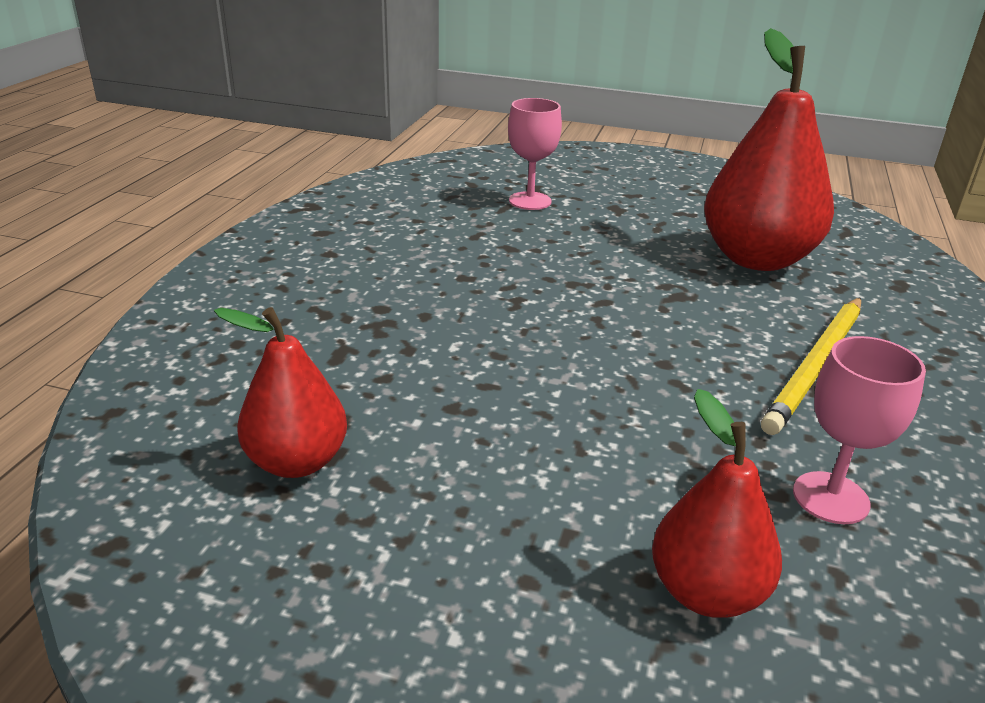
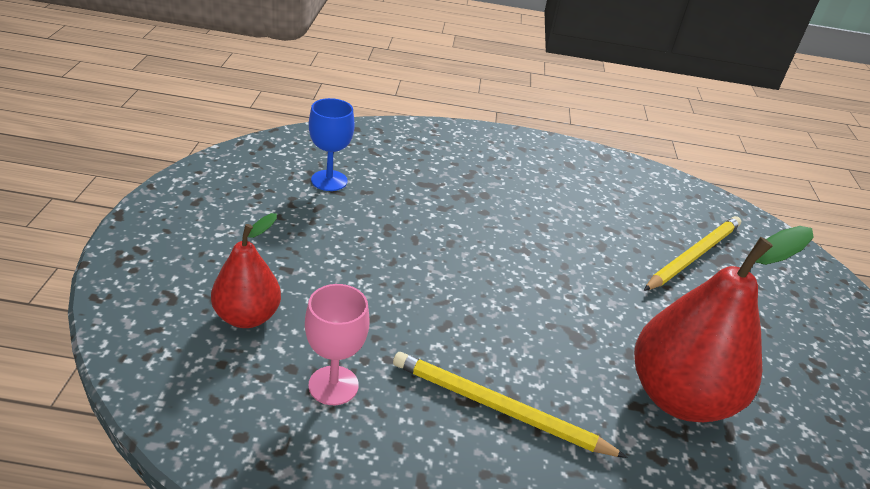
camera: 75 degrees right, 5 degrees up
(297, 462) = (329, 180): red pear -> blue goblet
(530, 201) = (693, 255): pink goblet -> yellow pencil

